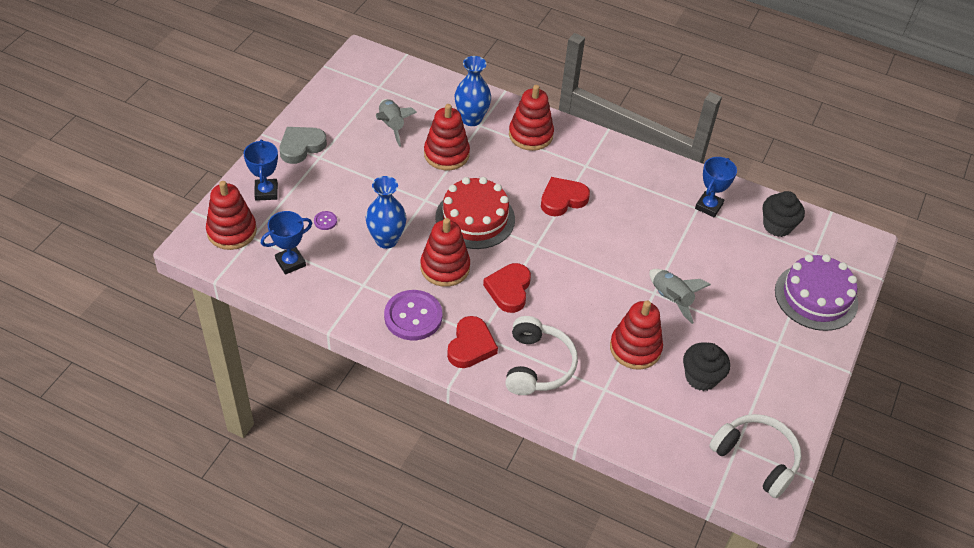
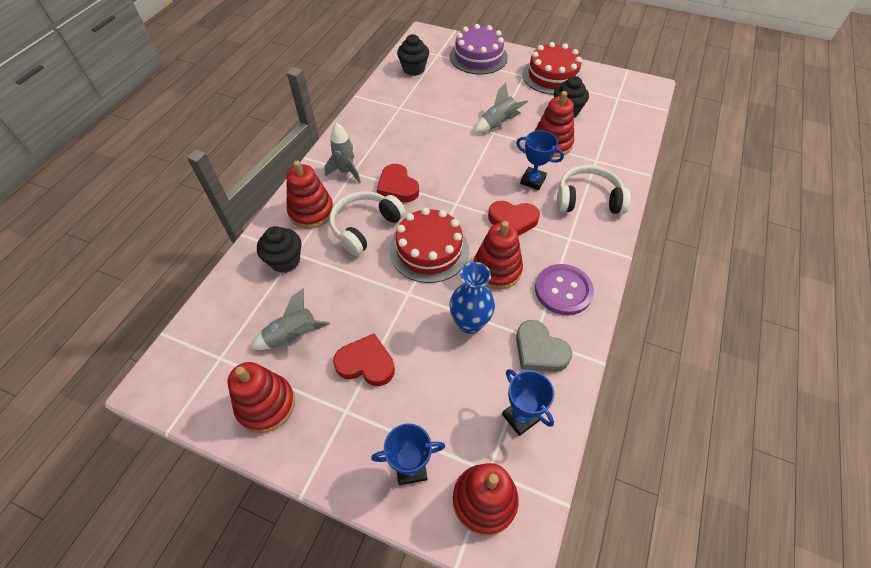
camera: 90 degrees left, 5 degrees up
(301, 146) = (327, 436): grey heart -> grey heart (539, 350)
(325, 221) = (451, 388): purple button -> none
(446, 154) = (339, 279): red stacking toy -> red stacking toy (266, 404)
(471, 119) = (285, 261): blue vase -> black cupcake
(471, 346) = (583, 244): red heart -> red heart (366, 363)
(586, 160) = (346, 172): none -> grey rocket
(708, 206) = (397, 101): blue trophy -> blue trophy (533, 180)
(756, 458) = (623, 90): white headphones -> white headphones (365, 227)
(781, 376) = (552, 76): none -> red cake

